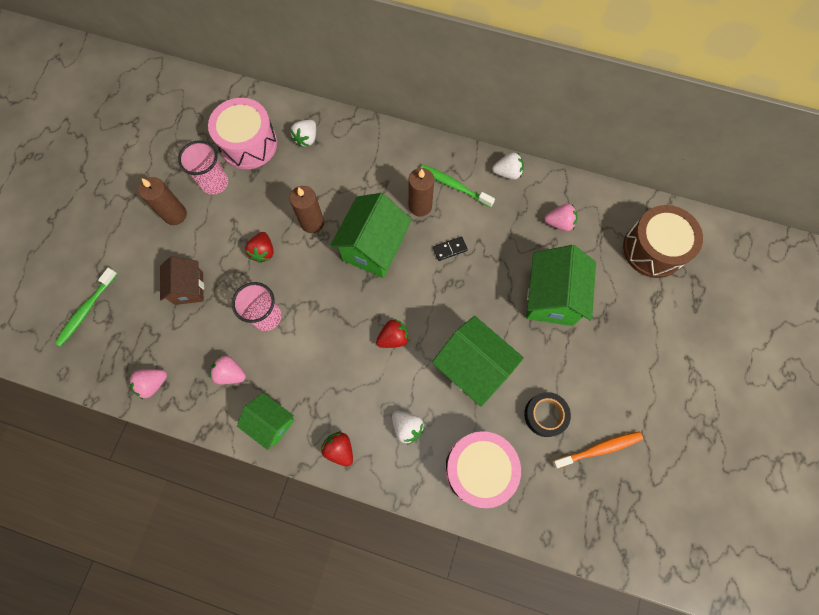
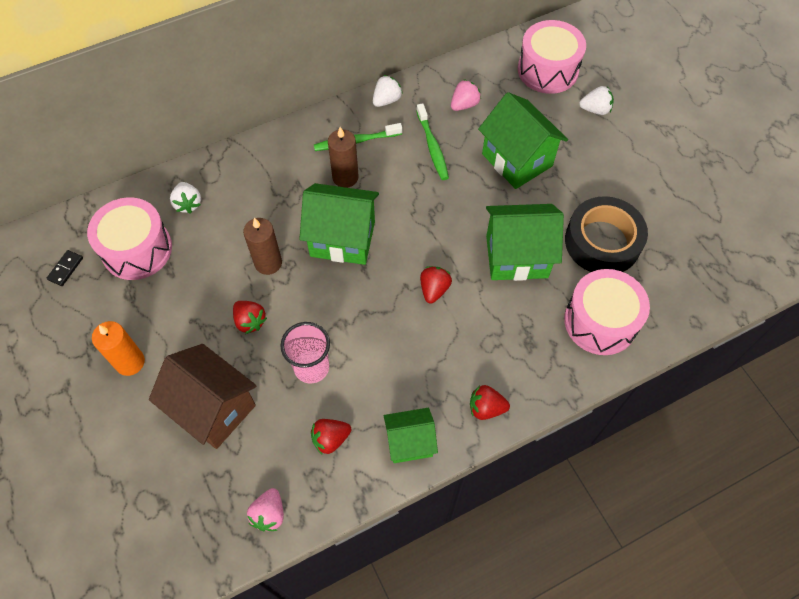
camera: 45 degrees left, 10 degrees down
(87, 310) = (131, 516): green toothbrush -> green toothbrush (432, 147)
(175, 215) = (130, 362): brown candle -> orange candle
(189, 288) = (213, 408): brown house -> brown house, size x1.61
(215, 183) = (140, 305): pink cup -> none
(230, 373) = (330, 439): pink strawberry -> red strawberry
(373, 248) = (342, 239): green house -> green house turned 60 degrees counterclockwise
(407, 427) = (518, 343): white strawberry -> white strawberry (595, 109)
(450, 249) = (404, 189): black domino -> black domino (65, 269)
(545, 415) = (602, 242): black tape -> black tape, size x1.72
(599, 449) = (661, 231): orange toothbrush -> none
(653, 249) = (547, 70): brown drum -> pink drum

